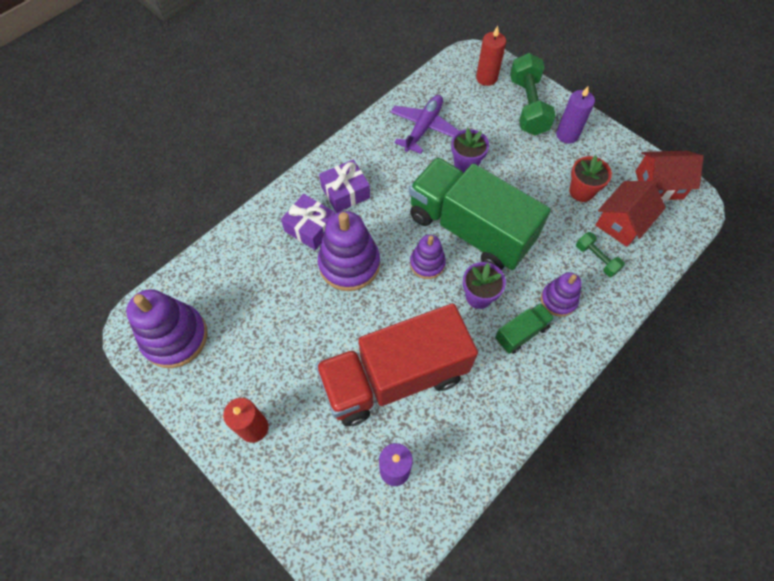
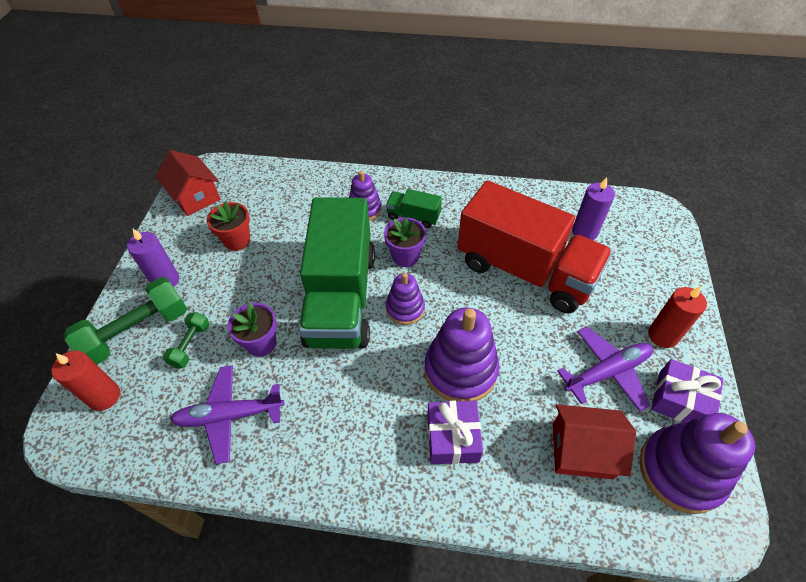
camera: 125 degrees left, 10 degrees down
(266, 356) = (607, 372): none -> purple plane
(345, 192) = (380, 435): purple gift -> purple gift (680, 400)
(596, 259) = (306, 204): green dumbbell -> green dumbbell (190, 345)
(622, 223) = (255, 203): red house -> red house (582, 450)

